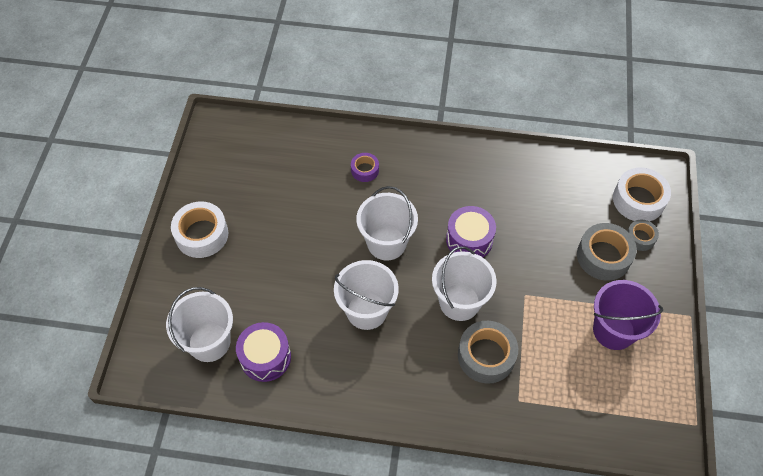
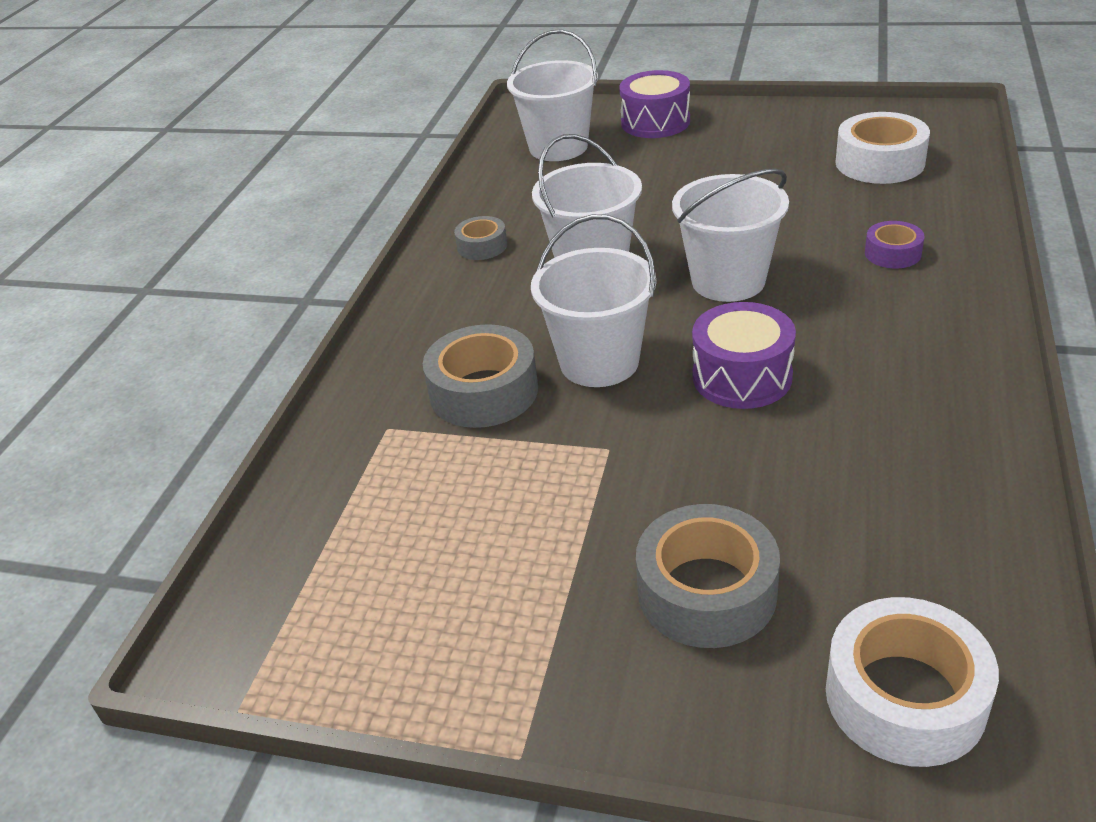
camera: 100 degrees right, 20 degrees down
(202, 234) = (734, 126): white tape -> white tape (879, 162)
(265, 357) = (527, 187): purple drum -> purple drum (655, 122)
(613, 330) = (503, 586): purple bucket -> none
(640, 238) = (770, 680): grey tape -> grey tape (482, 246)

